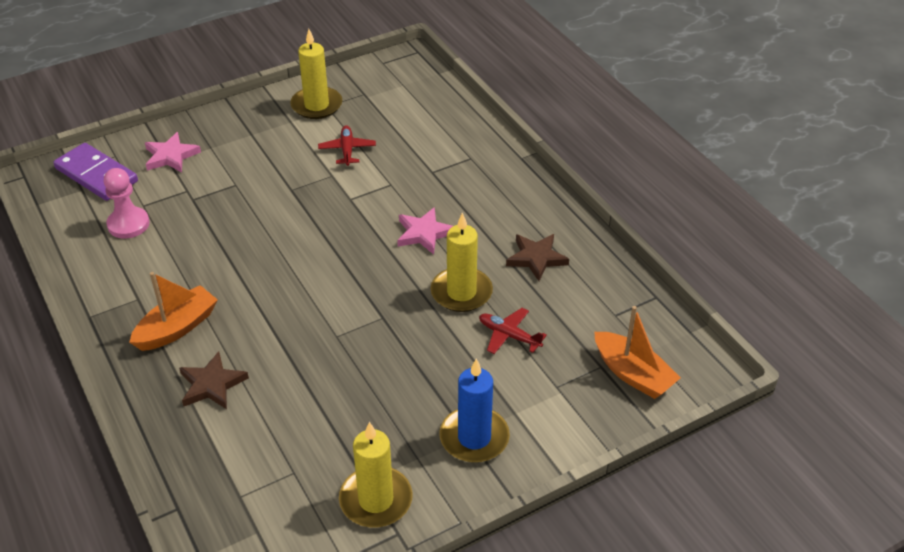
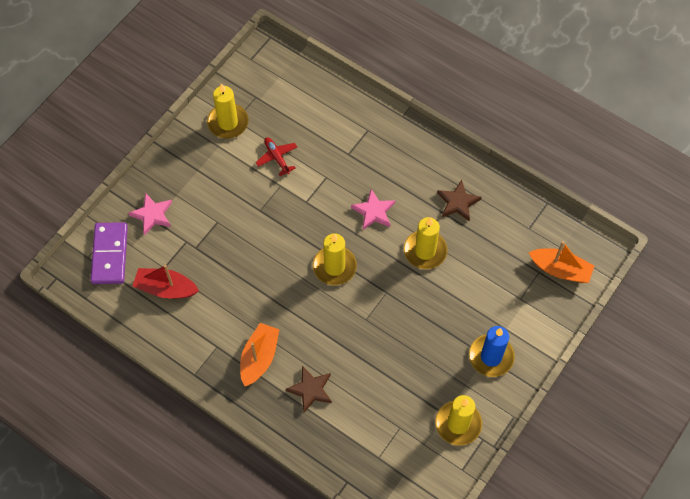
camera: 25 degrees left, 20 degrees up
(96, 175) = (110, 254): purple domino -> purple domino turned 75 degrees clockwise
(128, 224) = (166, 288): pink pawn -> red boat
(337, 270) = (334, 267): none -> yellow candle
(509, 335) = (472, 272): red plane -> none

